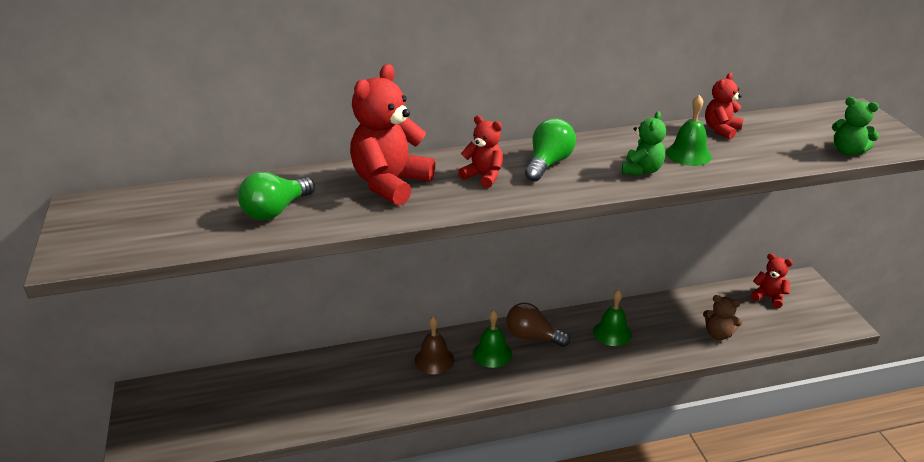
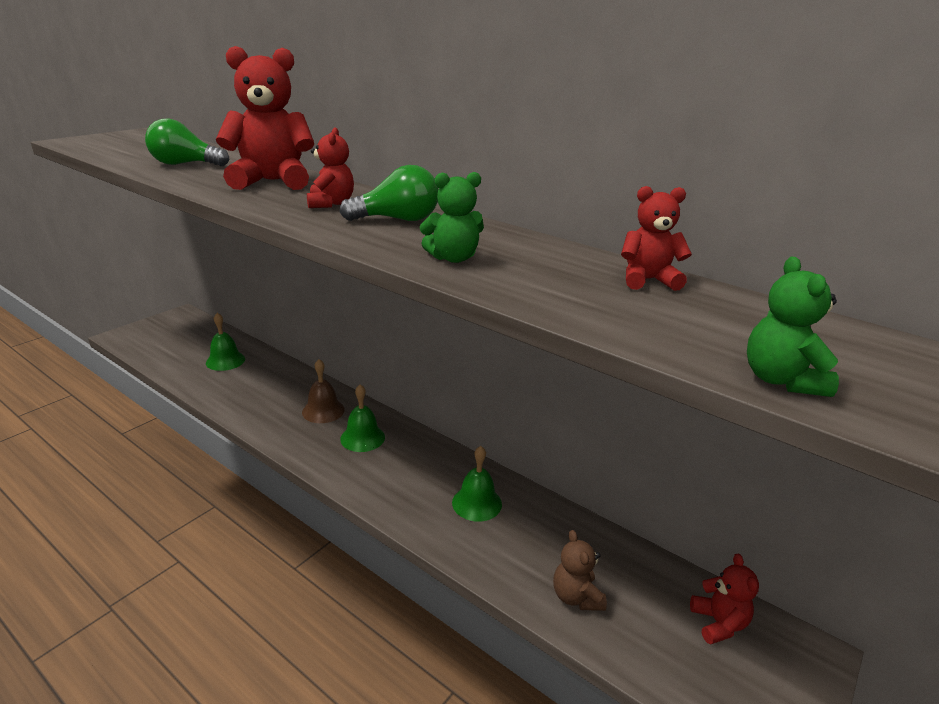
camera: 50 degrees right, 5 degrees down
(532, 337) = (412, 452): brown light bulb -> none
(688, 154) = (540, 274): green bell -> green bell (225, 361)

